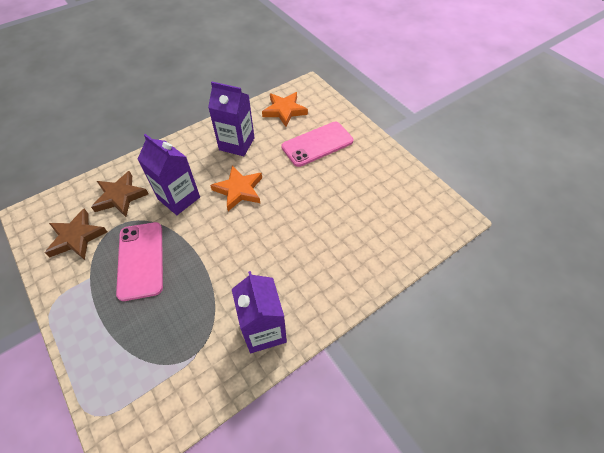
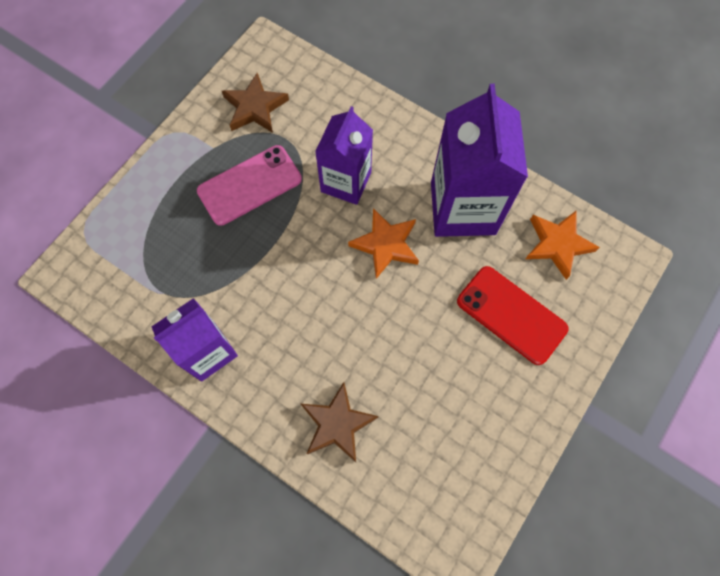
camera: 70 degrees right, 15 degrees up
(120, 196) = (323, 118): brown star -> brown star (337, 424)
(237, 144) = (463, 208): purple carton -> purple carton, size x1.53
(317, 144) = (511, 315): pink phone -> red phone

